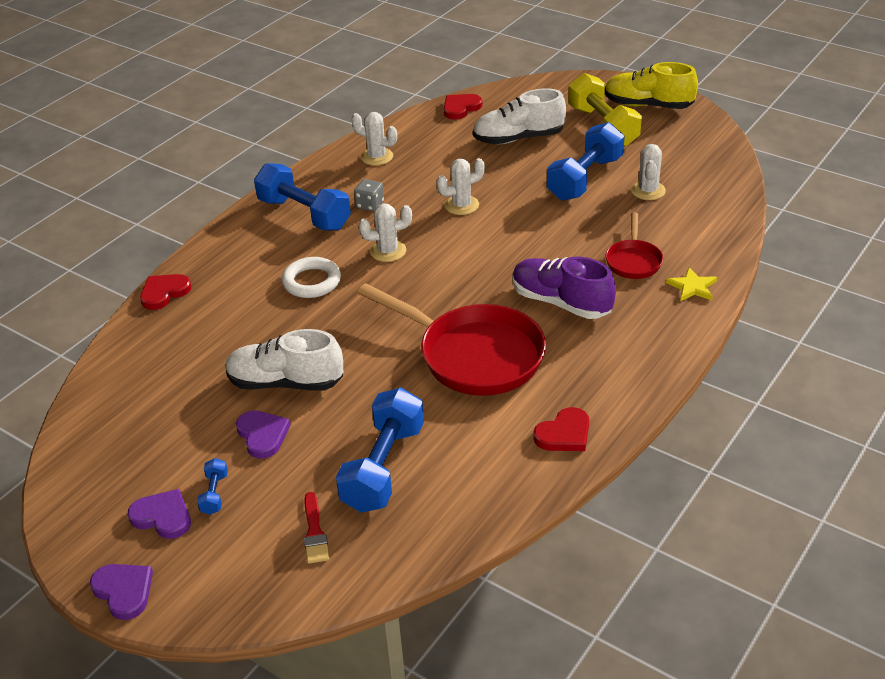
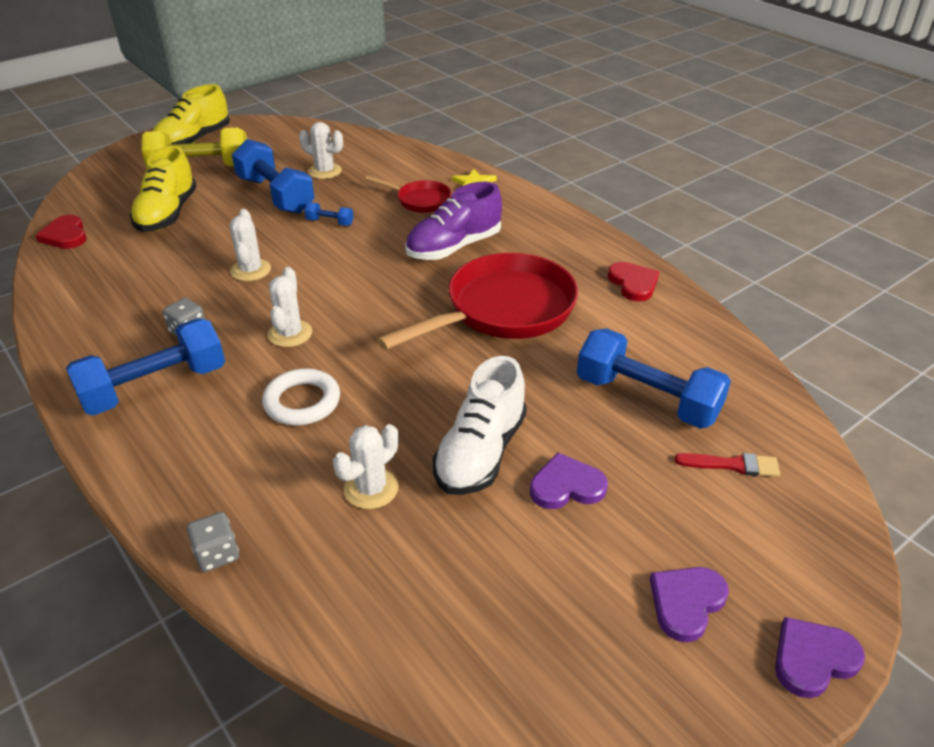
camera: 75 degrees left, 0 degrees up
(164, 293) = (217, 554): red heart -> grey dice
(214, 494) = (656, 544): blue dumbbell -> blue dumbbell (330, 222)
(377, 157) = (93, 309): white cactus -> white cactus (371, 489)
(518, 138) = (167, 214): white shoe -> yellow shoe

